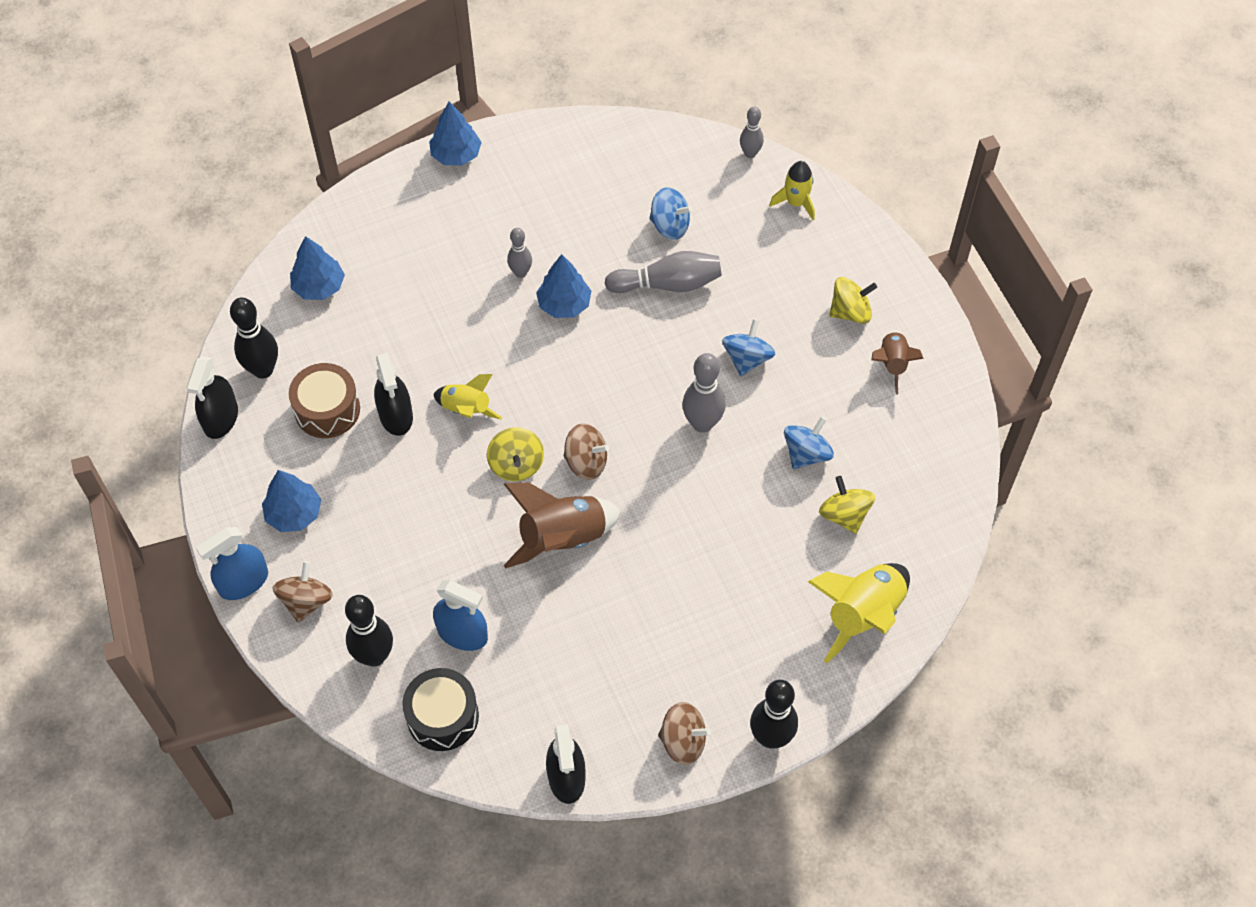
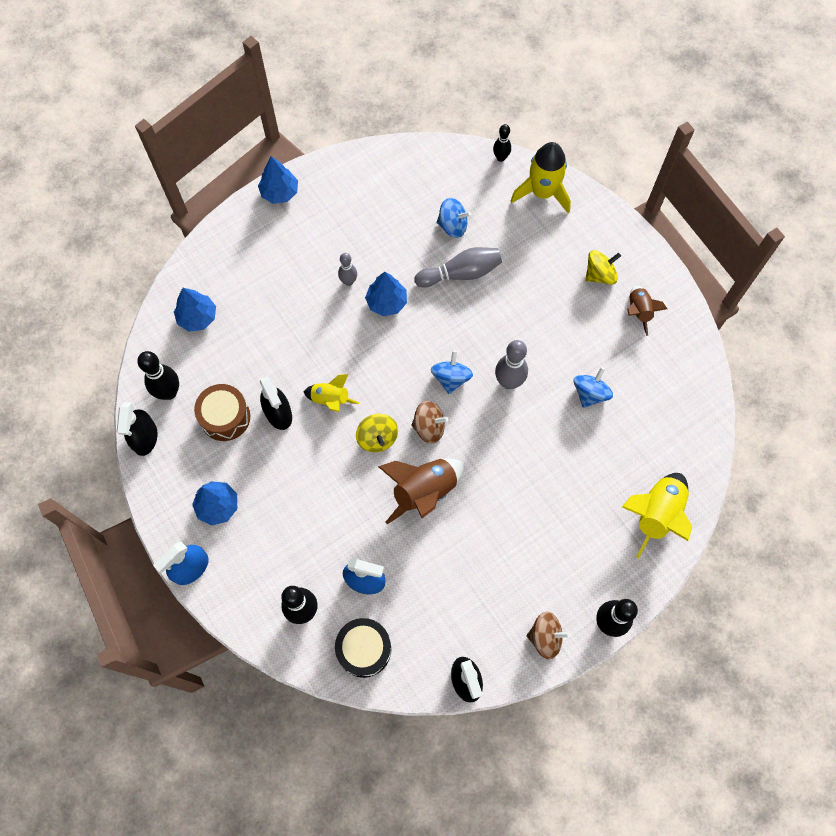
camera: 10 degrees left, 10 degrees up
(306, 601) = (242, 575): brown spinning top -> none
(747, 359) = (531, 324): blue spinning top -> blue spinning top (451, 378)
(750, 153) = (500, 157): grey bowling pin -> black bowling pin
(796, 202) = (542, 192): yellow rocket -> yellow rocket, size x1.67
(844, 515) = (627, 437): yellow spinning top -> none

